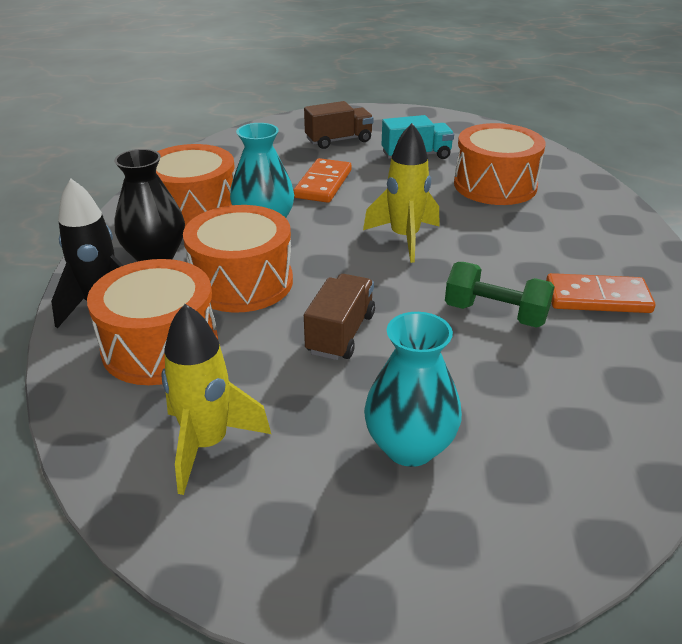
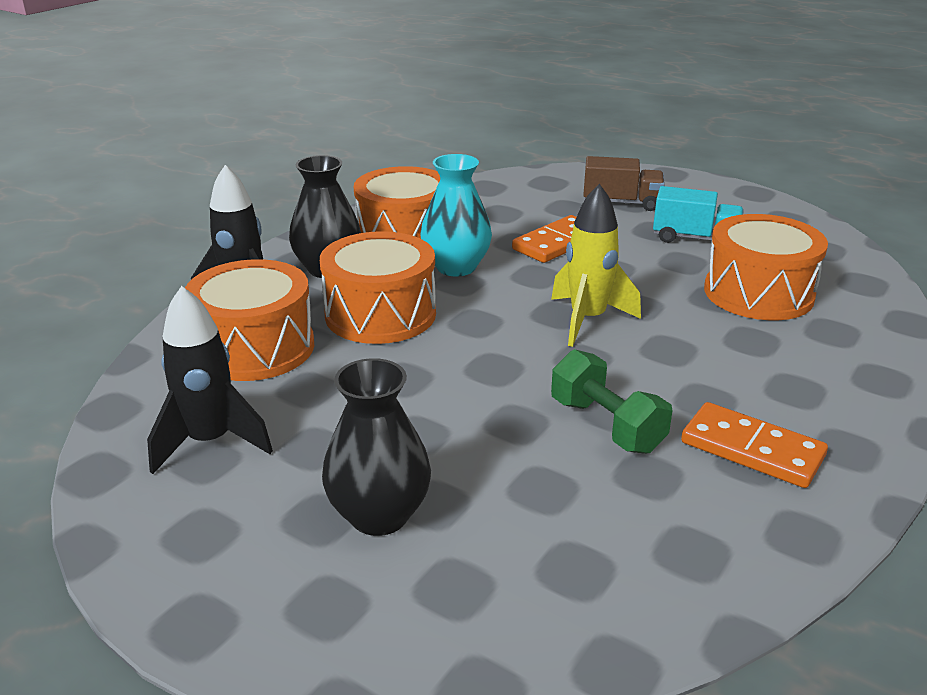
camera: 30 degrees right, 5 degrees down
(207, 444) = (210, 442): yellow rocket -> black rocket
(340, 333) = (423, 390): brown truck -> none
(409, 447) = (379, 515): turquoise vase -> black vase

